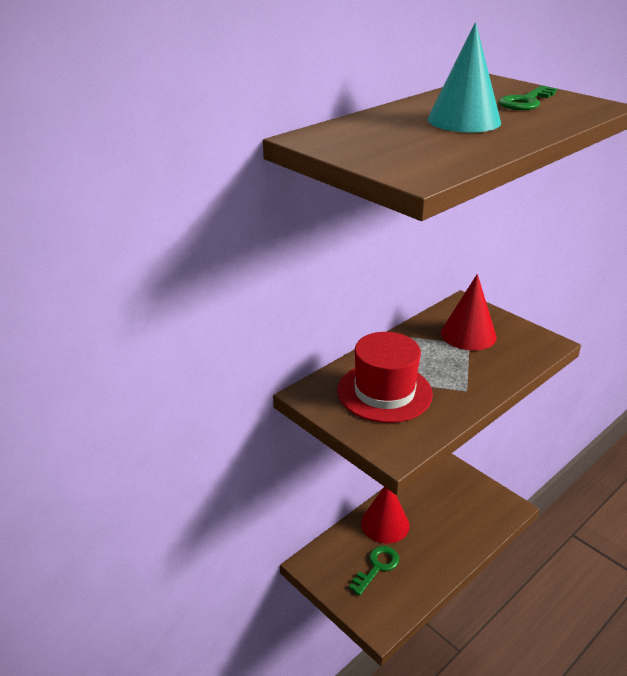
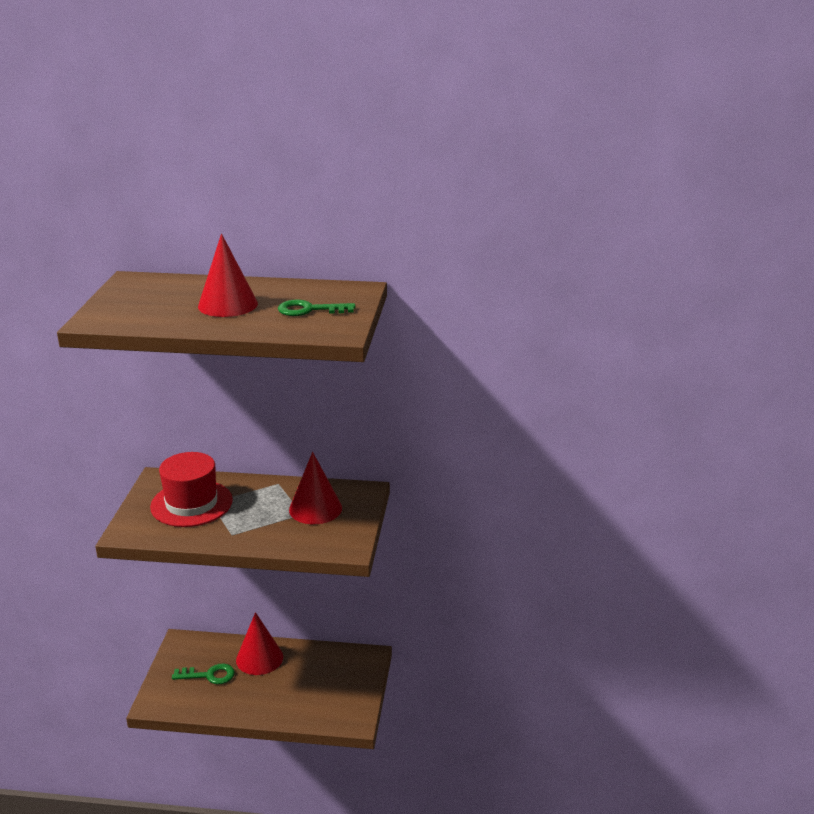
camera: 50 degrees right, 5 degrees down
(464, 120) = (228, 304): turquoise cone -> red cone

